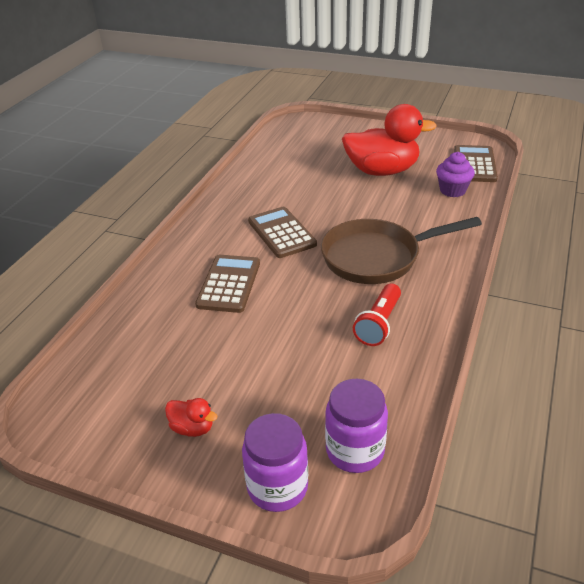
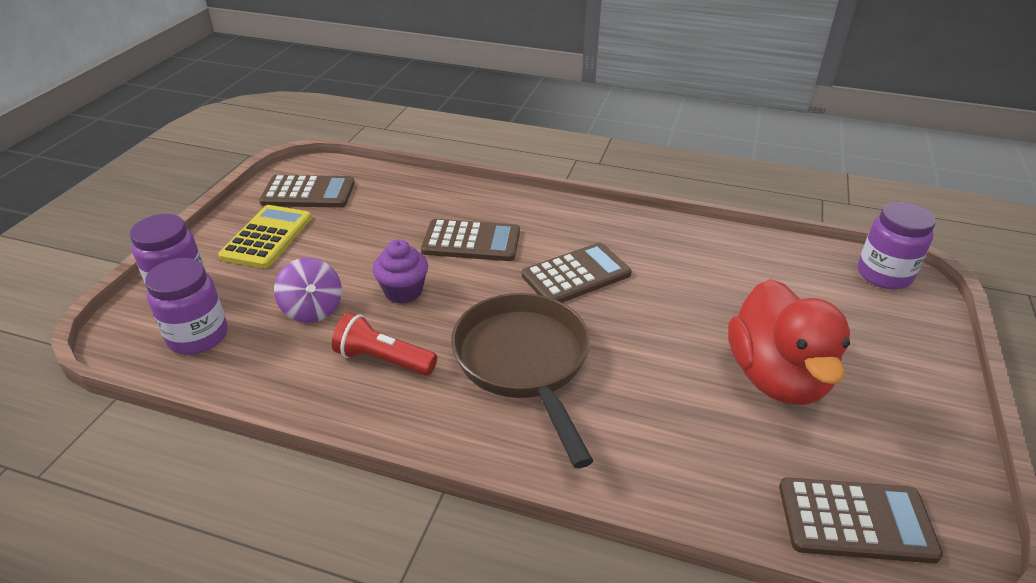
camera: 85 degrees right, 0 degrees up
(108, 407) = (308, 193): none -> brown calculator
(192, 428) = (267, 237): red duck -> yellow calculator
(293, 127) = (884, 275): none -> purple jar
(317, 373) = (312, 309): none -> purple spinning top
(452, 190) = (737, 471): purple cupcake -> purple cupcake (403, 291)

